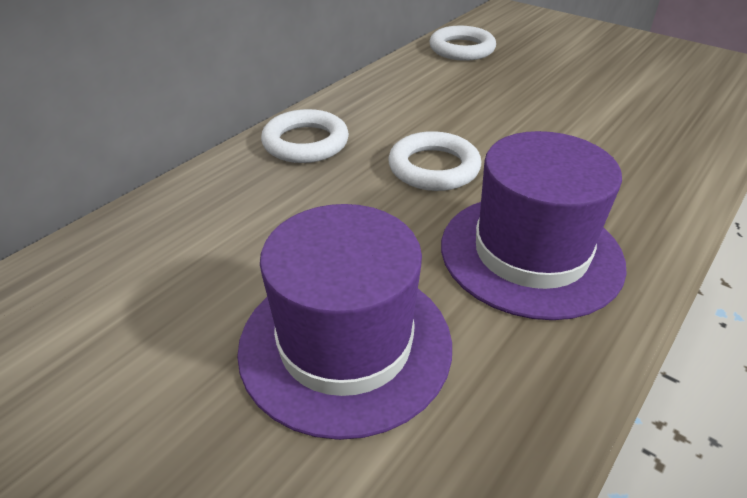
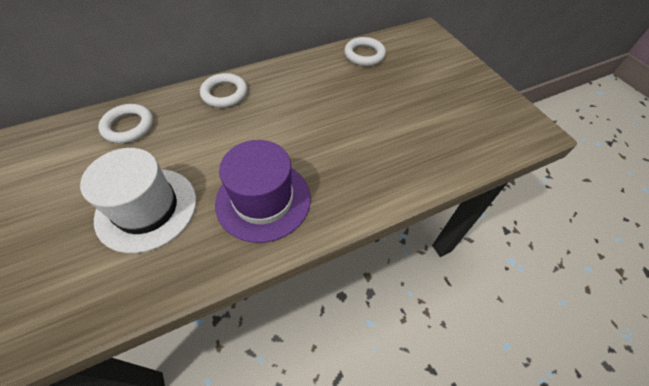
camera: 25 degrees right, 15 degrees up
(345, 344) = (147, 208): purple hat -> white hat
(434, 168) = (268, 132): white ring -> white ring (128, 126)

